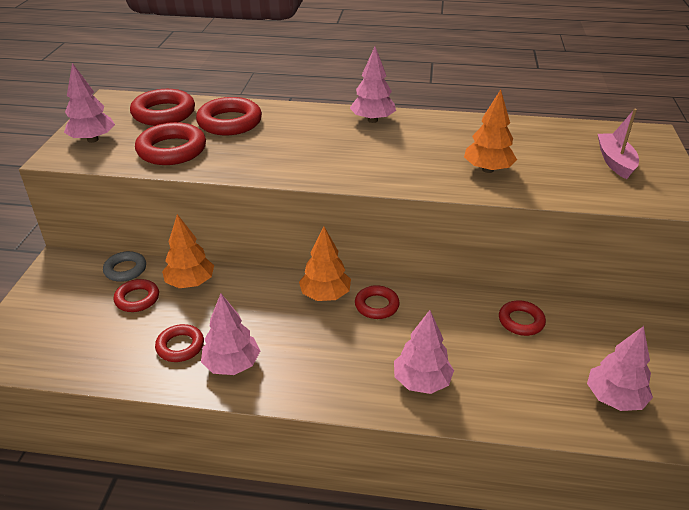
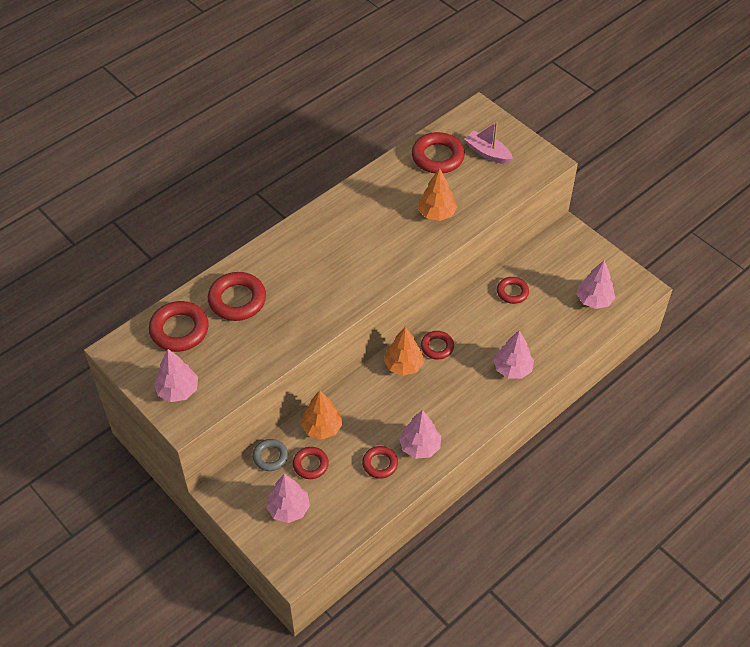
camera: 50 degrees left, 15 degrees up
(172, 150) = (244, 353): red ring -> red ring (437, 157)
(372, 120) = (319, 223): pink tree -> pink tree (288, 509)

